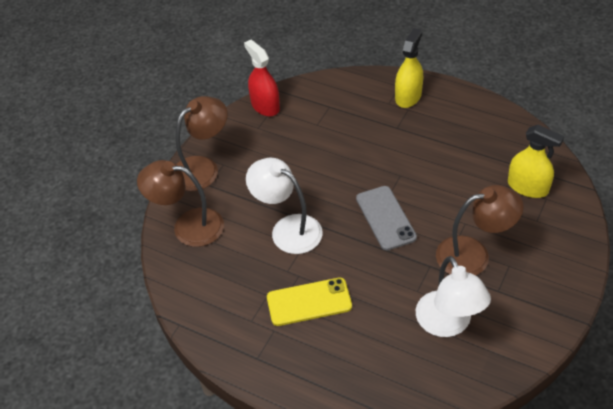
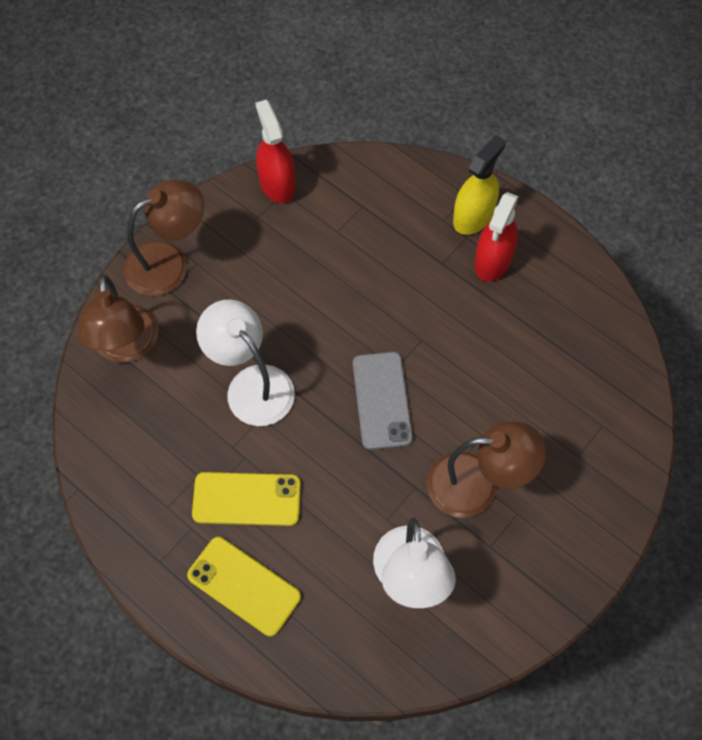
camera: 10 degrees right, 15 degrees up
(188, 226) = (126, 347): brown lamp -> brown lamp turned 120 degrees counterclockwise
(326, 359) = (244, 586): none -> yellow phone
(431, 118) = (493, 260): none -> red spray bottle
(527, 187) = (584, 401): yellow spray bottle -> none

